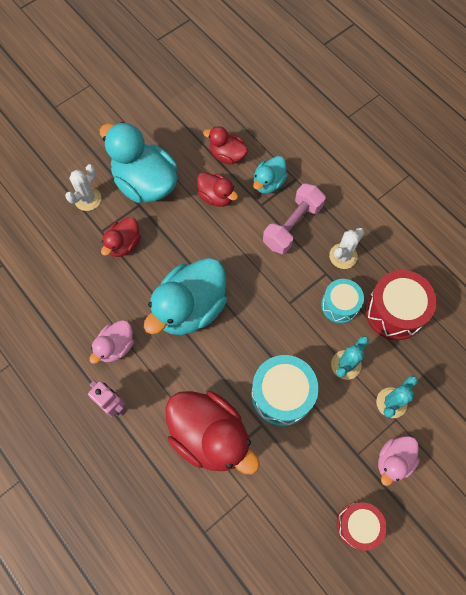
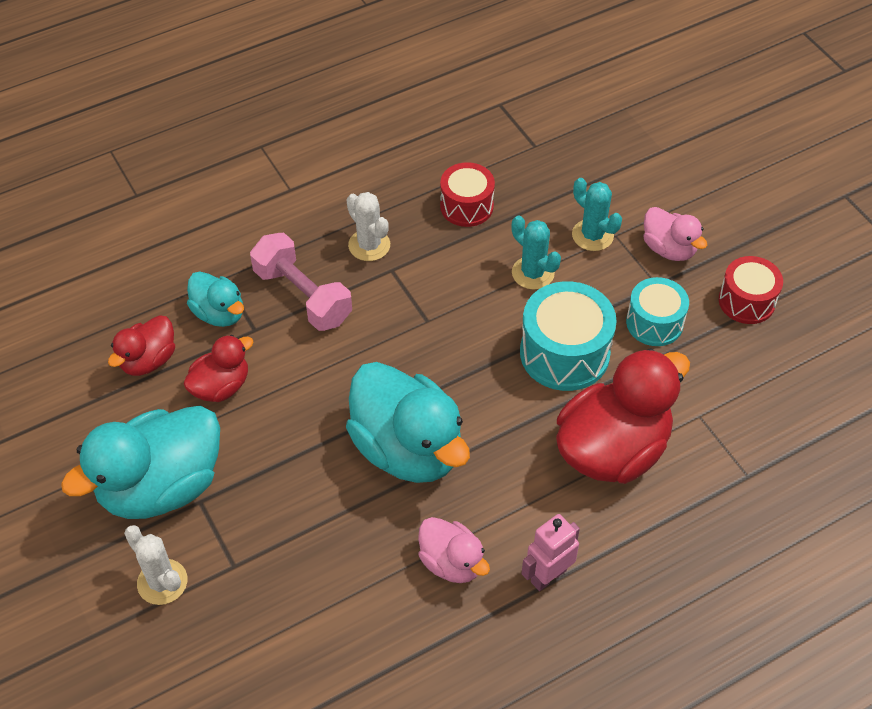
camera: 80 degrees left, 15 degrees down
(124, 244) = (270, 532): red duck -> none
(339, 305) = (444, 263): turquoise drum -> turquoise drum (654, 323)
(394, 312) = (466, 206): red drum -> red drum, size x0.64

